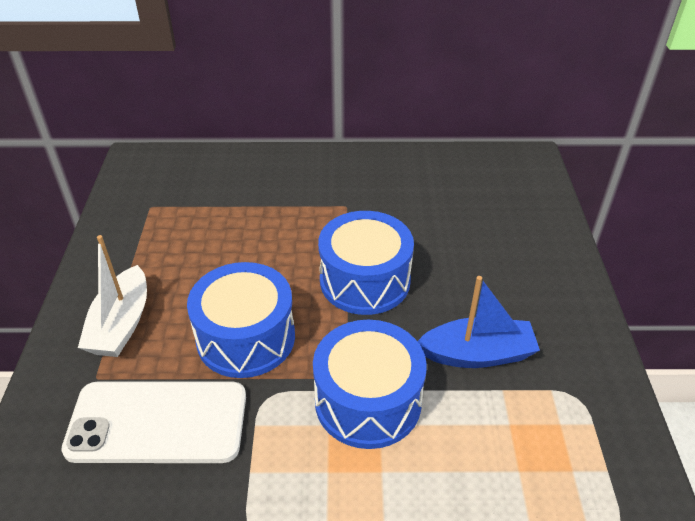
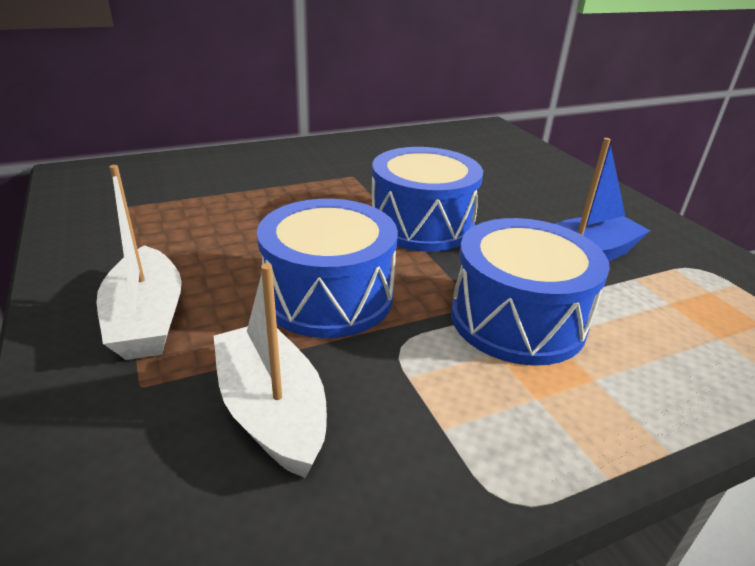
camera: 25 degrees left, 10 degrees down
(158, 422) = (272, 411): white phone -> white boat

